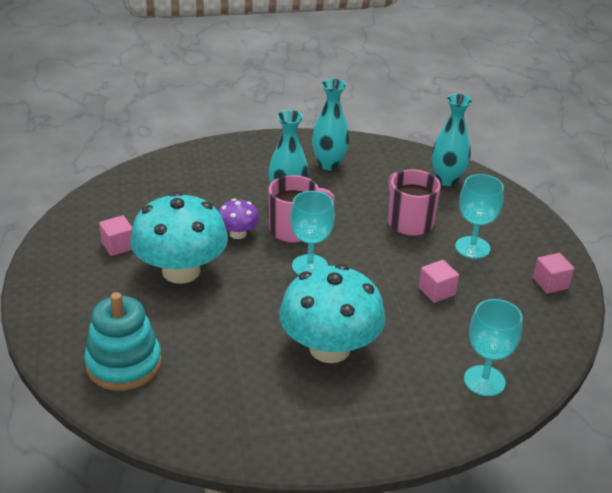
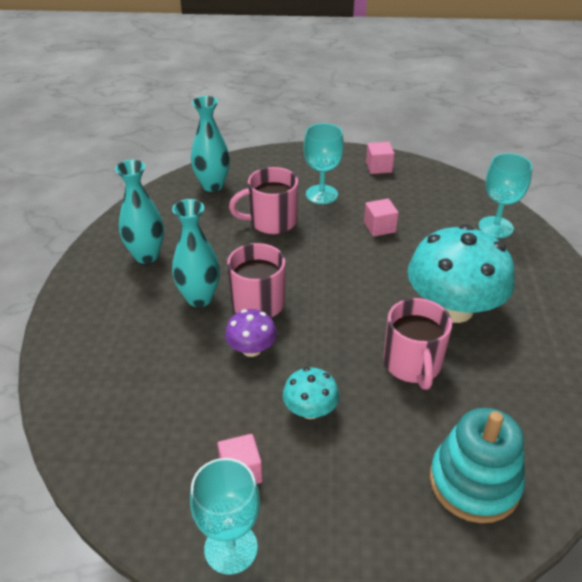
camera: 75 degrees left, 5 degrees up
(181, 271) = (310, 410): turquoise mushroom -> turquoise mushroom, size x0.48
(245, 324) = (412, 364): none -> pink mug
(310, 266) = (325, 301): turquoise goblet -> turquoise goblet (231, 548)

